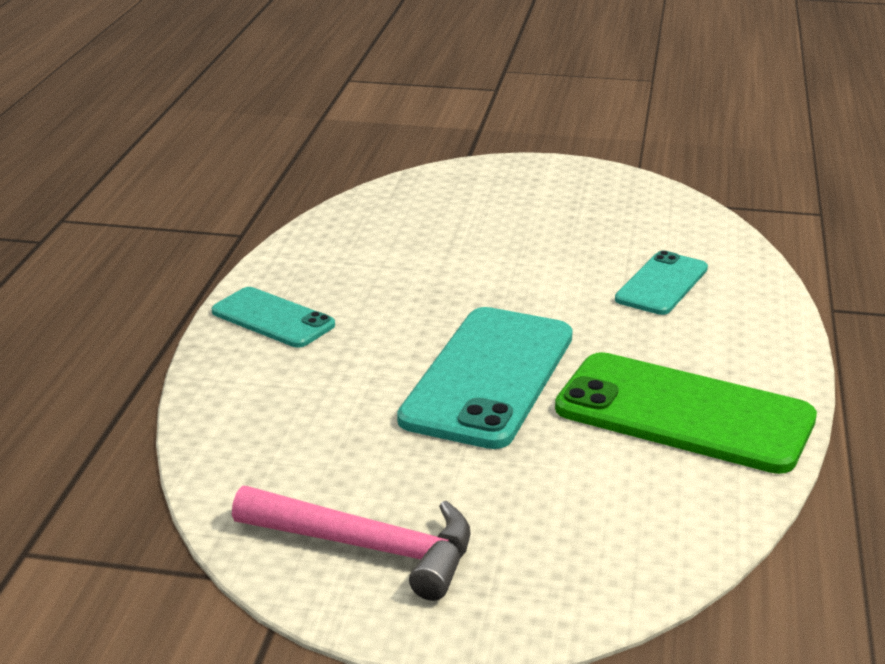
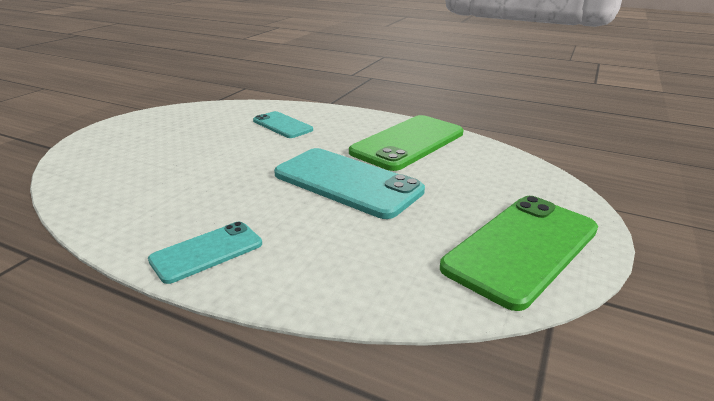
camera: 75 degrees left, 0 degrees up
(368, 548) = (521, 248): pink hammer -> green phone

